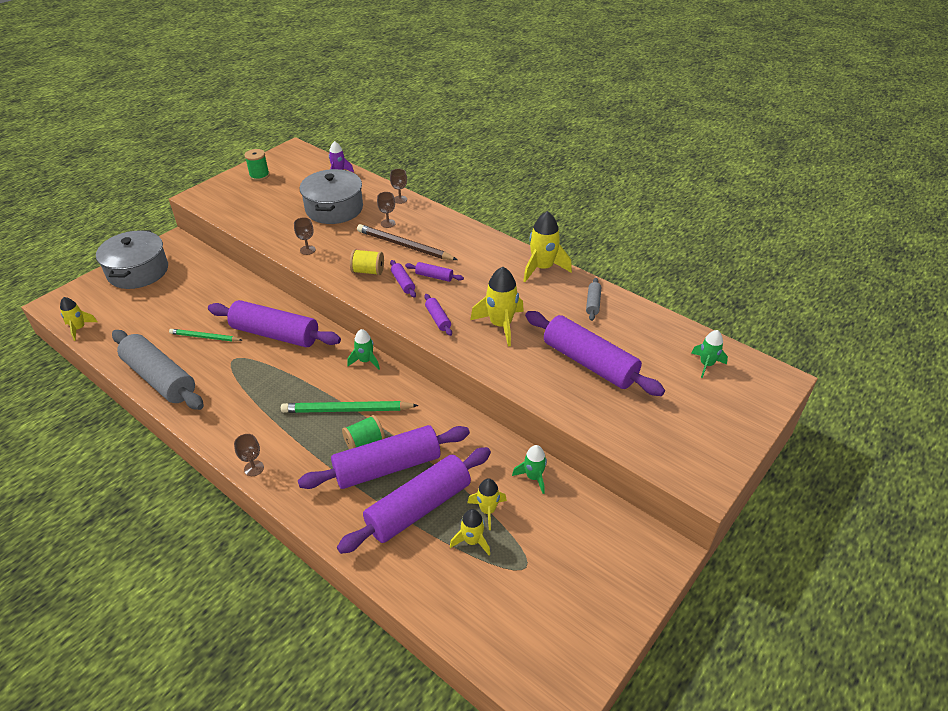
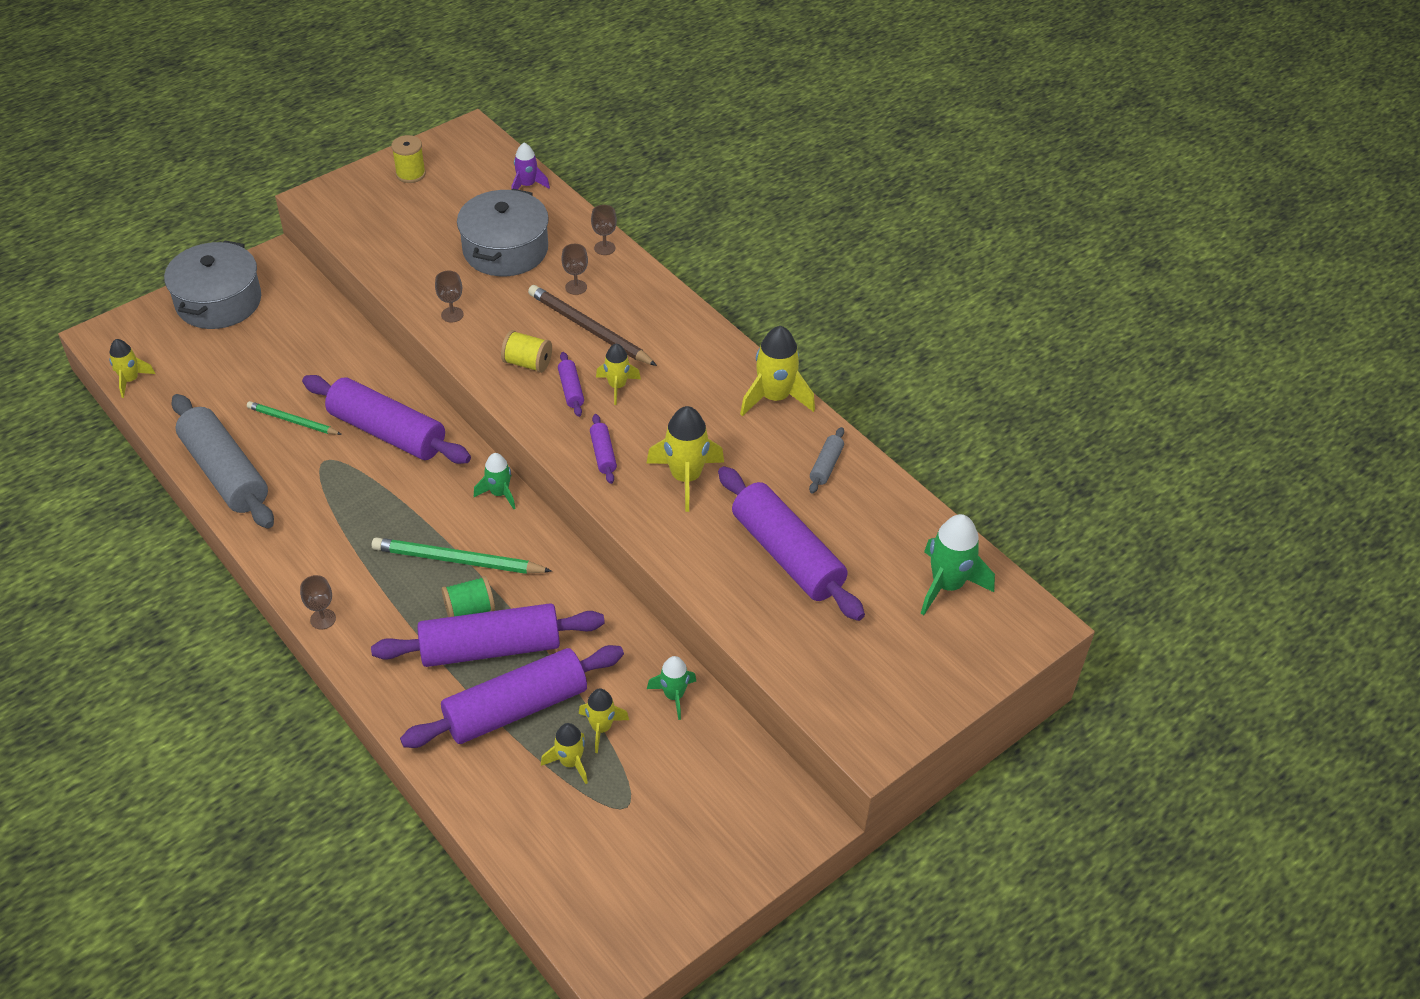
camera: 10 degrees right, 5 degrees up
(259, 175) = (410, 174): green spool -> yellow spool
(434, 276) = (617, 386): purple rolling pin -> yellow rocket
(706, 364) = (947, 585): green rocket -> green rocket, size x1.65

